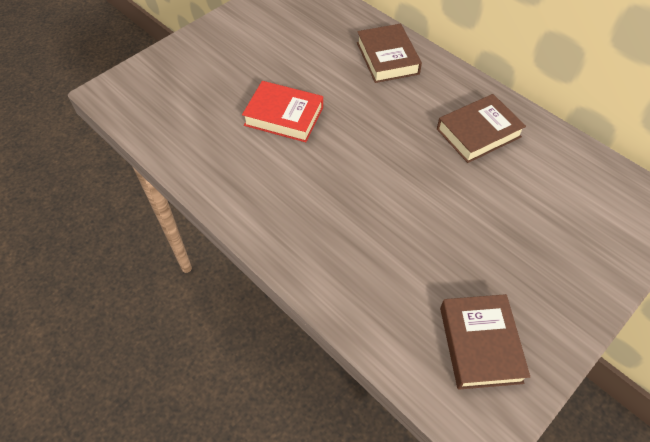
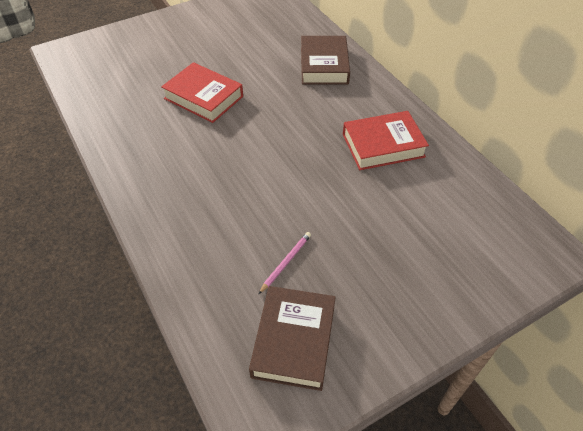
camera: 15 degrees right, 5 degrees down
(440, 271) = (285, 262): none -> pink pencil
(478, 133) = (383, 145): brown book -> red book

